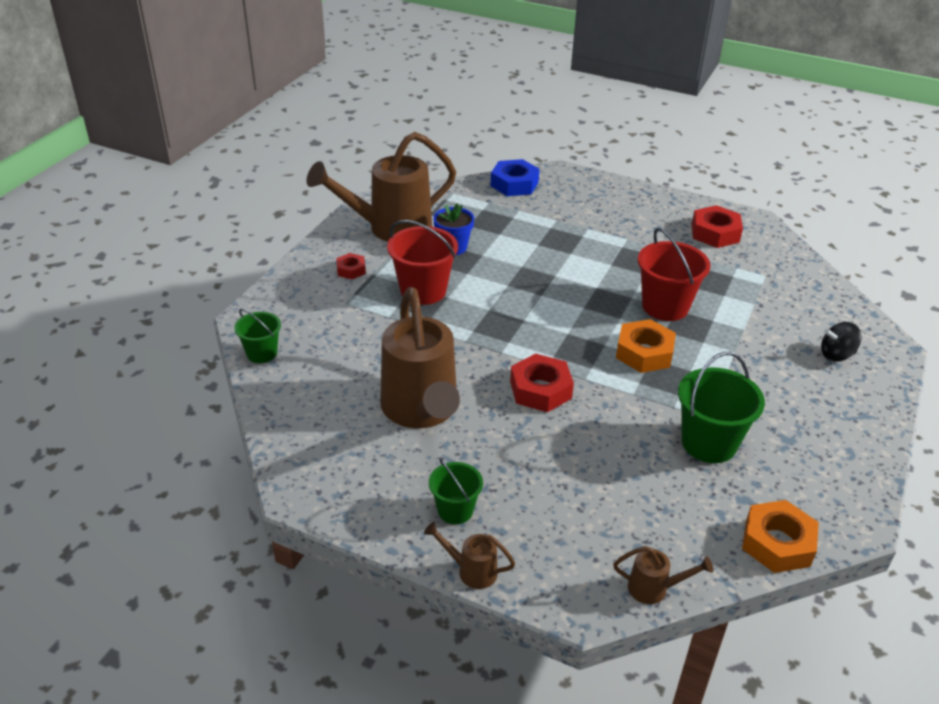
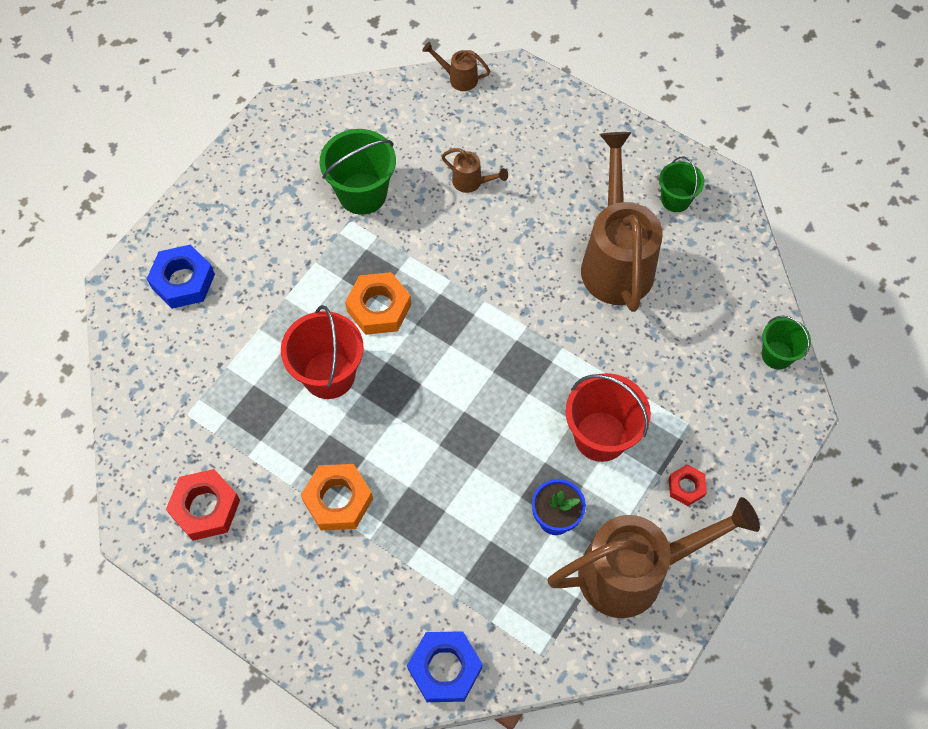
camera: 170 degrees left, 25 degrees up
(455, 510) = (596, 156): green bucket -> green bucket (675, 199)
(471, 571) = (589, 106): brown watering can -> brown watering can (471, 182)
(540, 389) = (498, 272): red nut -> none
(777, 543) = (351, 100): orange nut -> orange nut (338, 500)
(836, 355) = (183, 281): black spinning top -> blue nut

